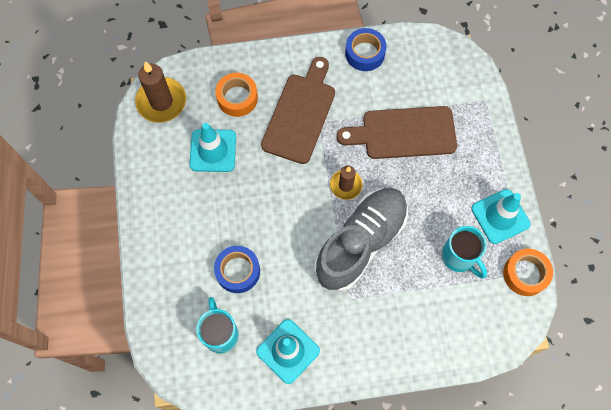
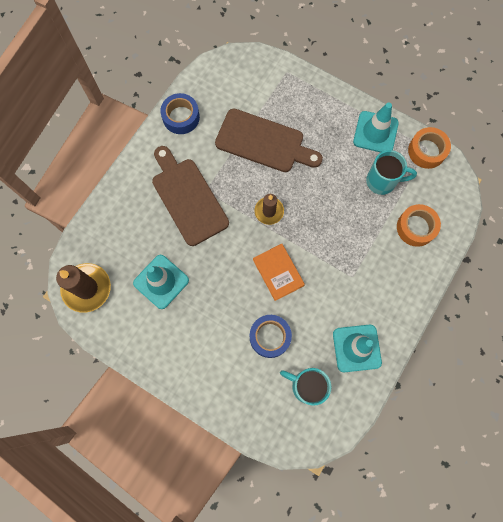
camera: 50 degrees left, 5 degrees up
(237, 98) = (135, 231): orange tape -> orange tape (416, 227)
(299, 234) = (278, 272): none -> orange book
(361, 243) = (319, 236): grey shoe -> none
(403, 133) = (264, 142): brown cutting board -> brown cutting board turned 105 degrees counterclockwise

